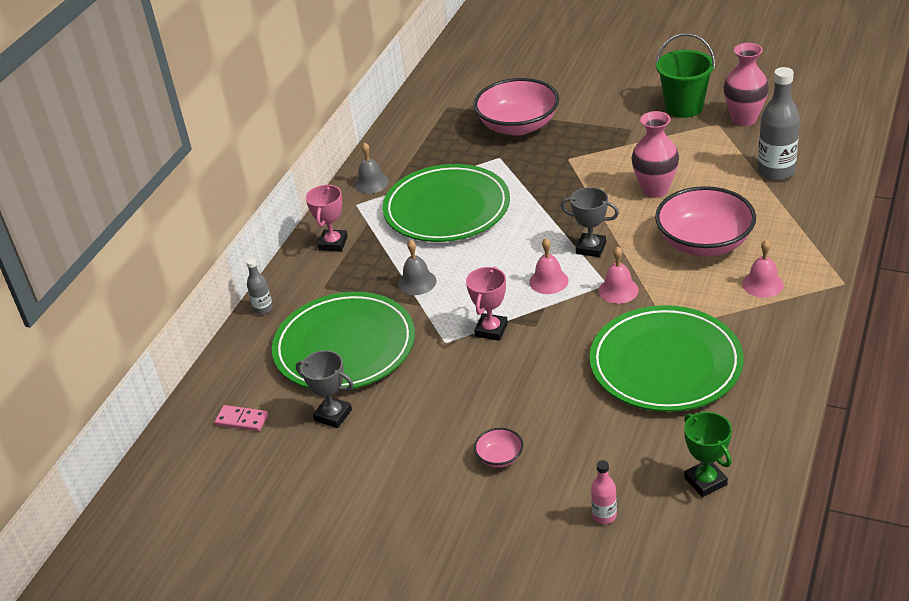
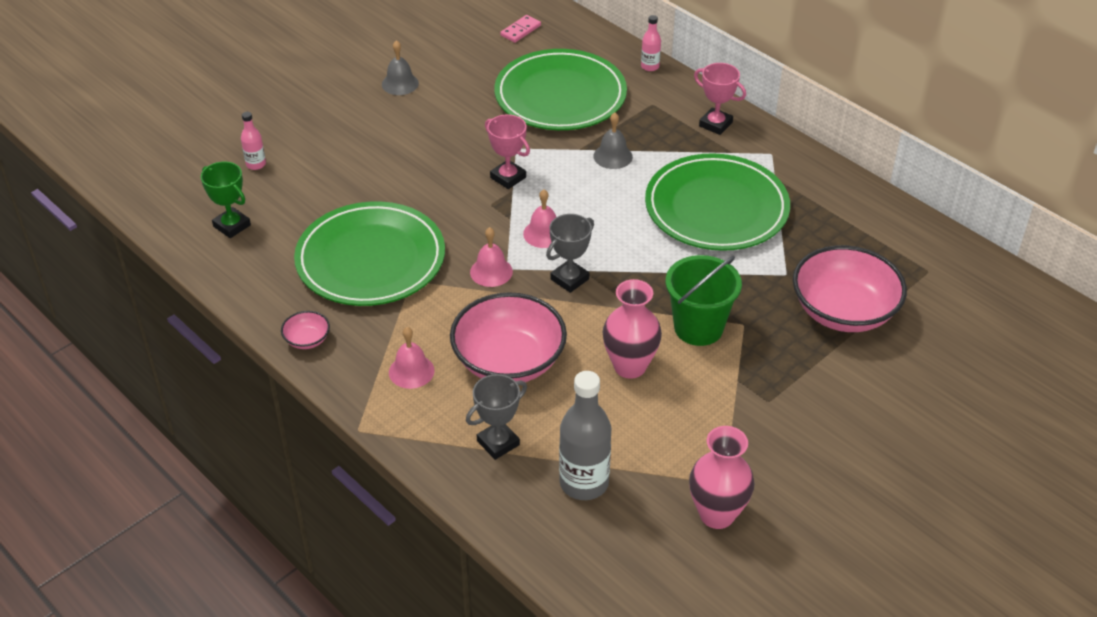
camera: 110 degrees right, 5 degrees up
(263, 309) = (650, 66): grey bottle -> pink bottle
(333, 415) = (484, 71): grey trophy -> grey trophy (498, 443)
(371, 183) = (803, 173): grey bell -> grey bell (400, 83)
(499, 457) = (361, 135): pink bowl -> pink bowl (307, 339)
(684, 107) = (785, 471): green bucket -> green bucket (698, 328)
(705, 481) = (232, 226): green trophy -> green trophy turned 45 degrees clockwise

